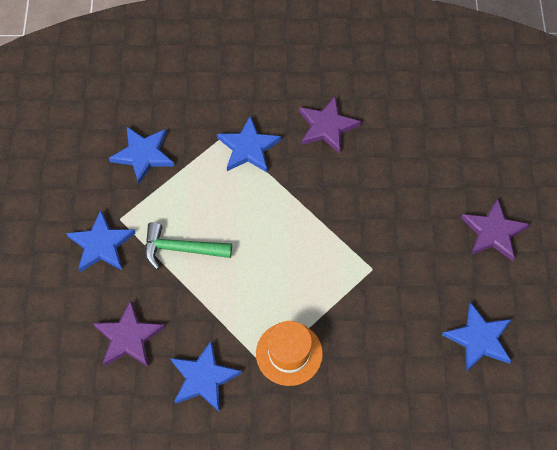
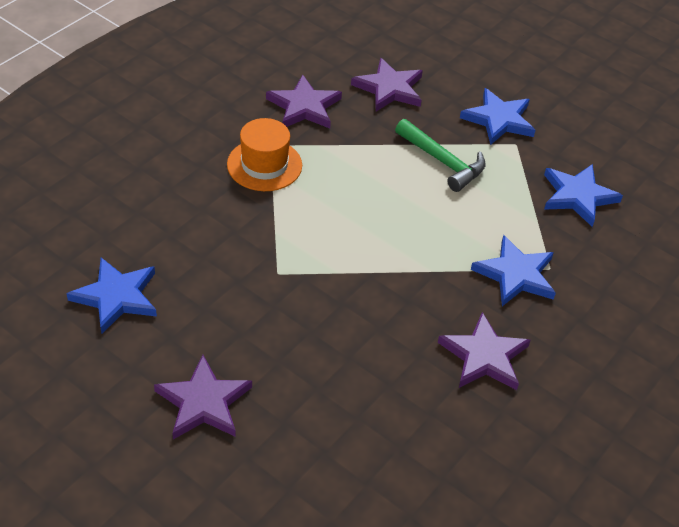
camera: 125 degrees right, 15 degrees down
(181, 249) = (443, 162): green hammer -> green hammer turned 90 degrees clockwise
(203, 378) = (304, 107): blue star -> purple star

